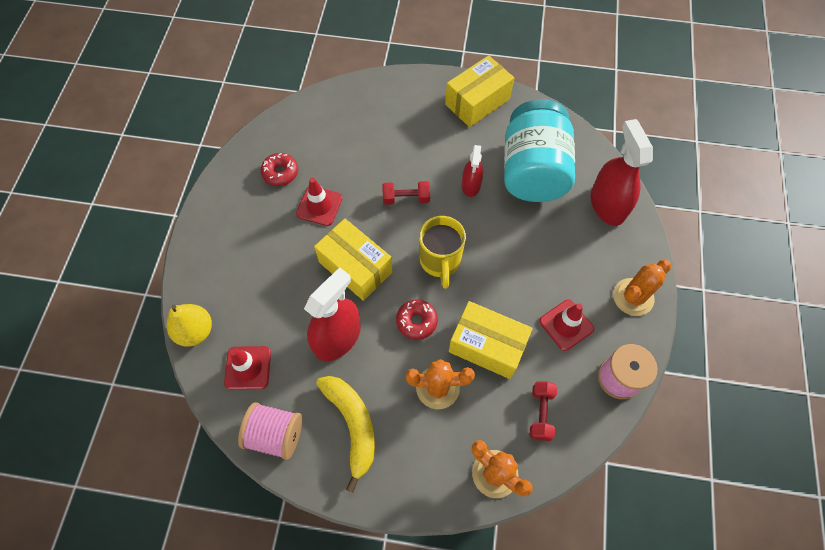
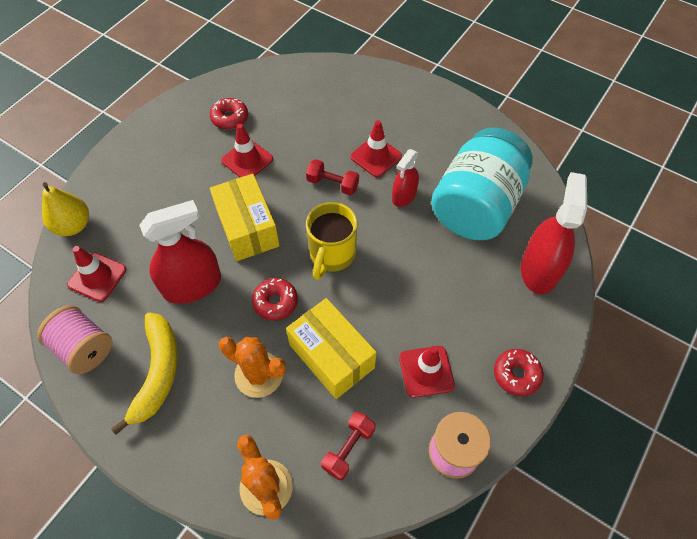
camera: 25 degrees right, 5 degrees down
(429, 159) = (376, 156): none -> red traffic cone
(477, 102) = (455, 121): yellow box -> none
(633, 297) = (516, 375): orange cactus -> red donut

